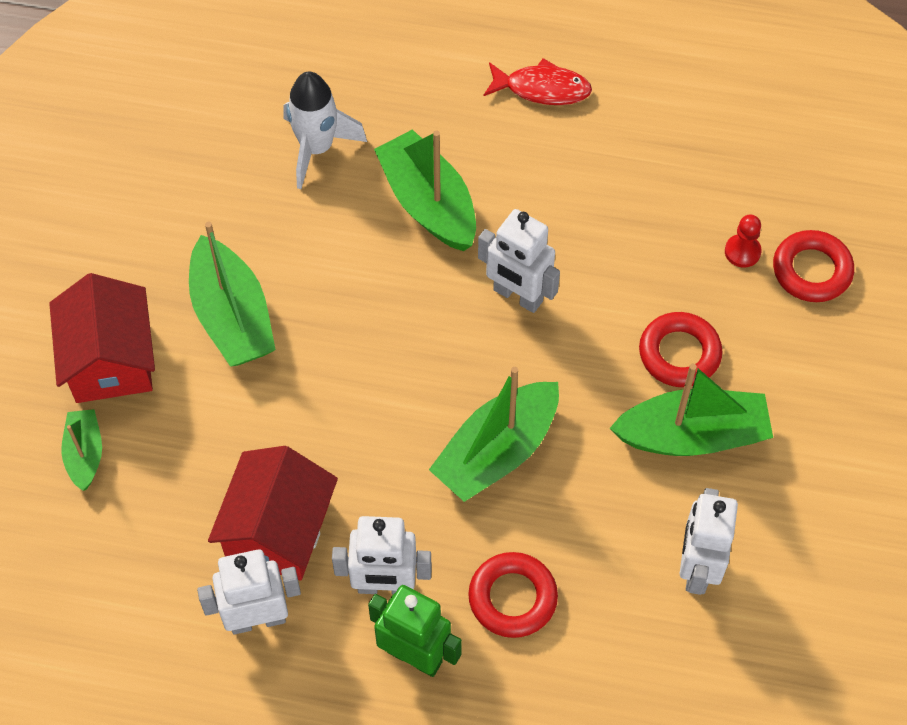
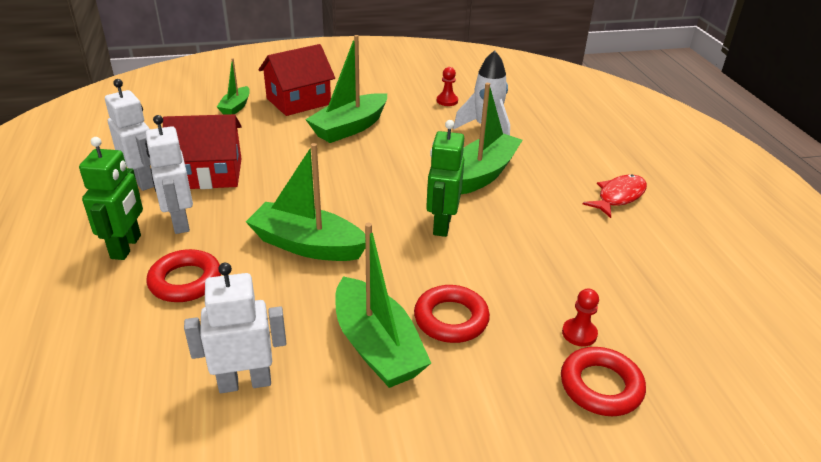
camera: 65 degrees right, 25 degrees down
(85, 454) = (236, 107): green boat -> green boat turned 135 degrees clockwise
(213, 161) = (447, 101): none -> red pawn
(517, 296) = (441, 225): white robot -> green robot
(542, 89) = (618, 196): red fish -> red fish turned 120 degrees counterclockwise

